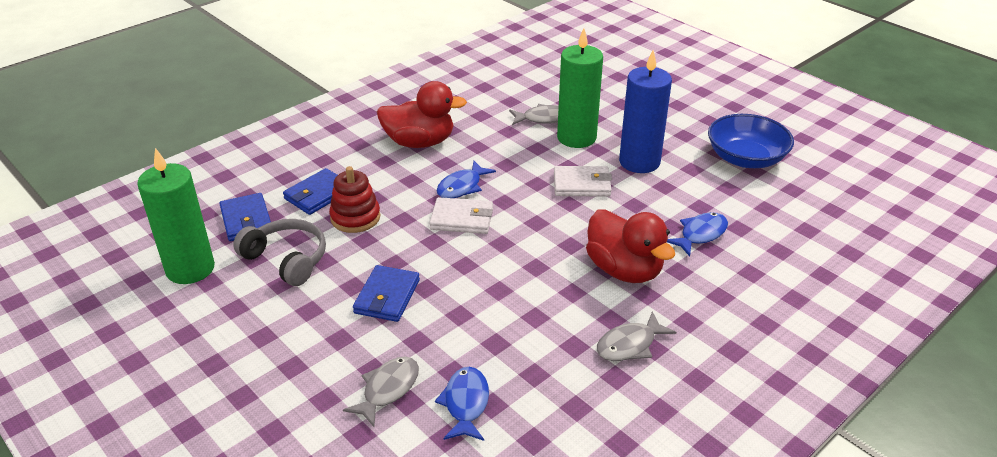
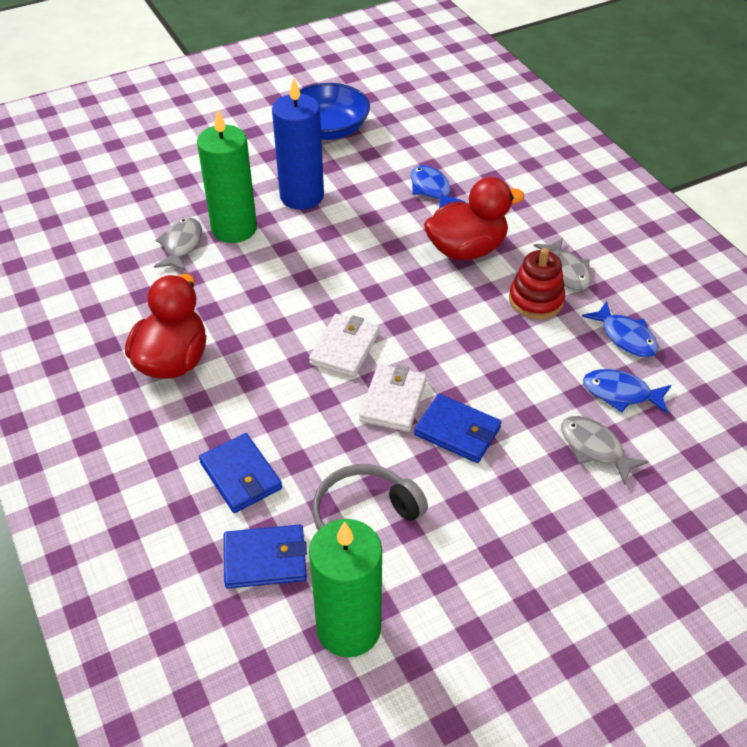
camera: 75 degrees left, 10 degrees up
(355, 217) = (305, 443): red stacking toy -> red stacking toy (536, 300)
(462, 187) = (284, 338): blue fish -> blue fish (625, 337)
(581, 184) = (322, 245): white wallet -> white wallet (393, 401)

